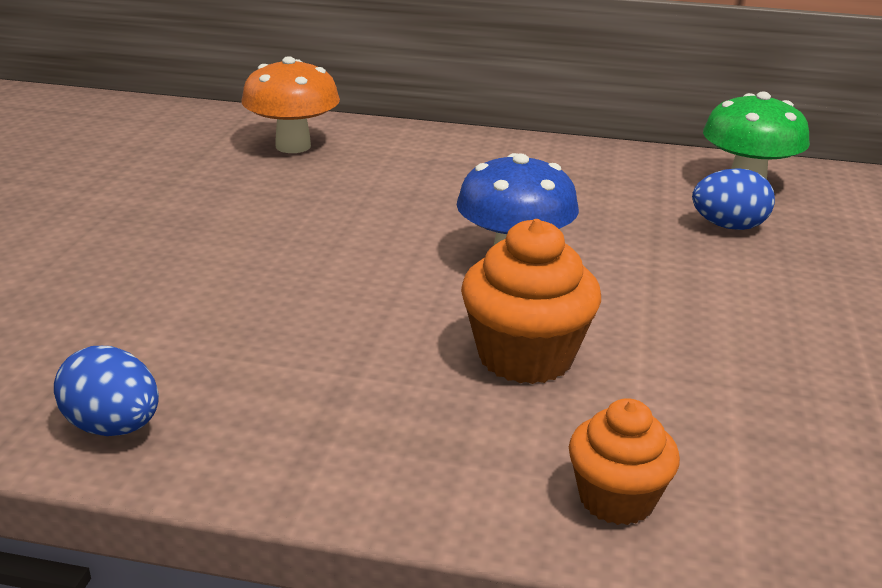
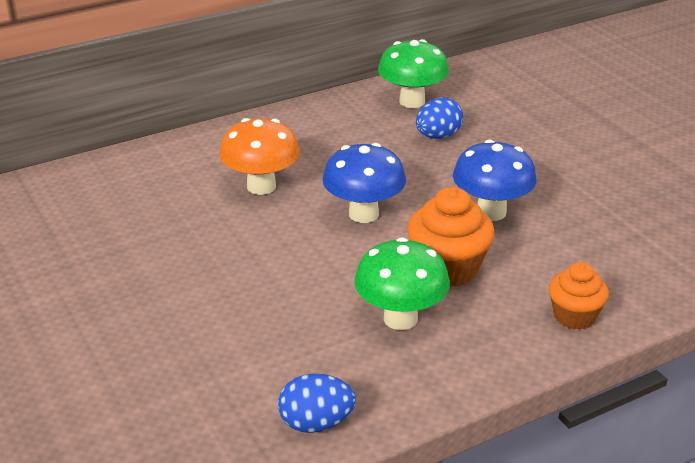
camera: 40 degrees left, 5 degrees up
(293, 146) = (105, 195): orange mushroom -> orange mushroom (261, 186)
(382, 377) = (400, 319): none -> green mushroom
(681, 325) = (491, 212): none -> blue mushroom

